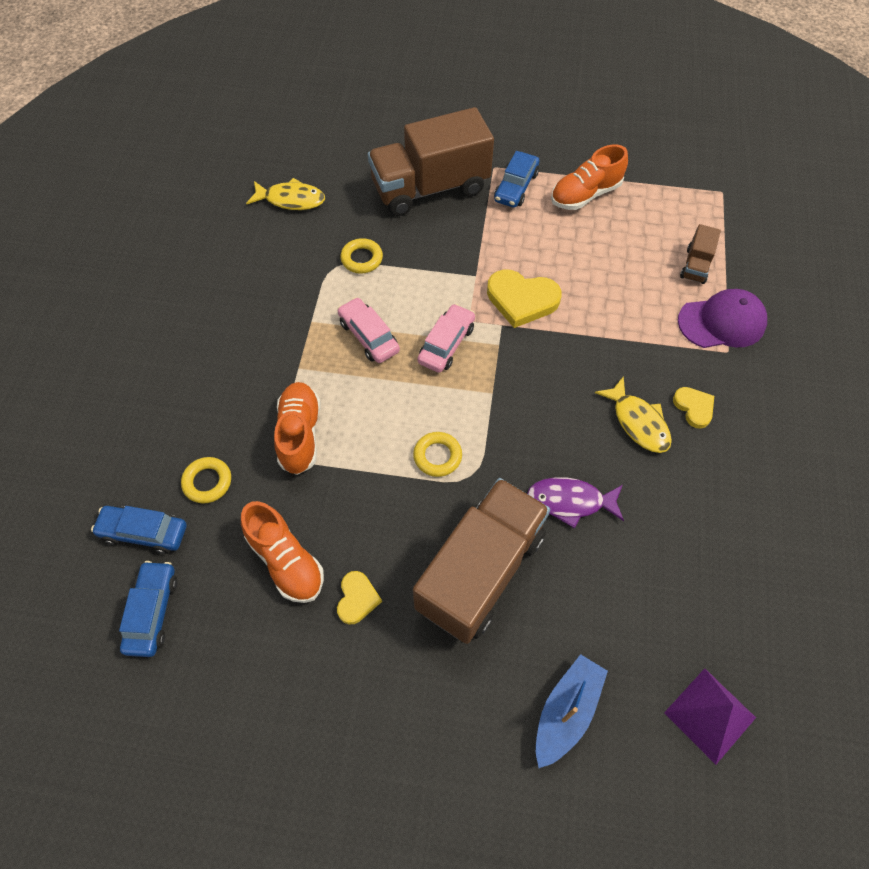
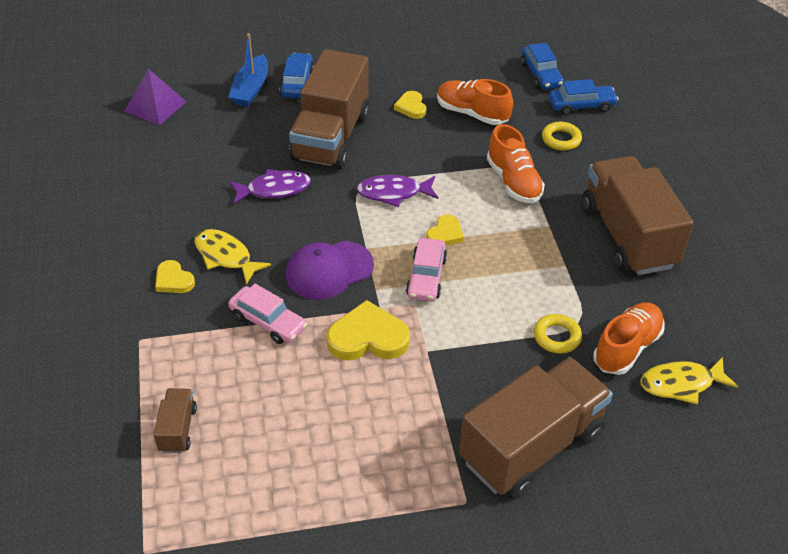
camera: 160 degrees right, 15 degrees down
(231, 335) = (627, 236): none -> brown truck
(369, 336) = (503, 266): pink car -> pink car (268, 322)
(406, 387) = (445, 234): none -> yellow heart
(437, 456) = (393, 193): yellow ring -> purple fish
(516, 187) = (425, 479): blue car -> blue car (297, 83)
(585, 194) = (332, 493): orange shoe -> orange shoe (626, 348)
(722, 322) = (145, 369): purple cap -> purple cap (329, 270)

